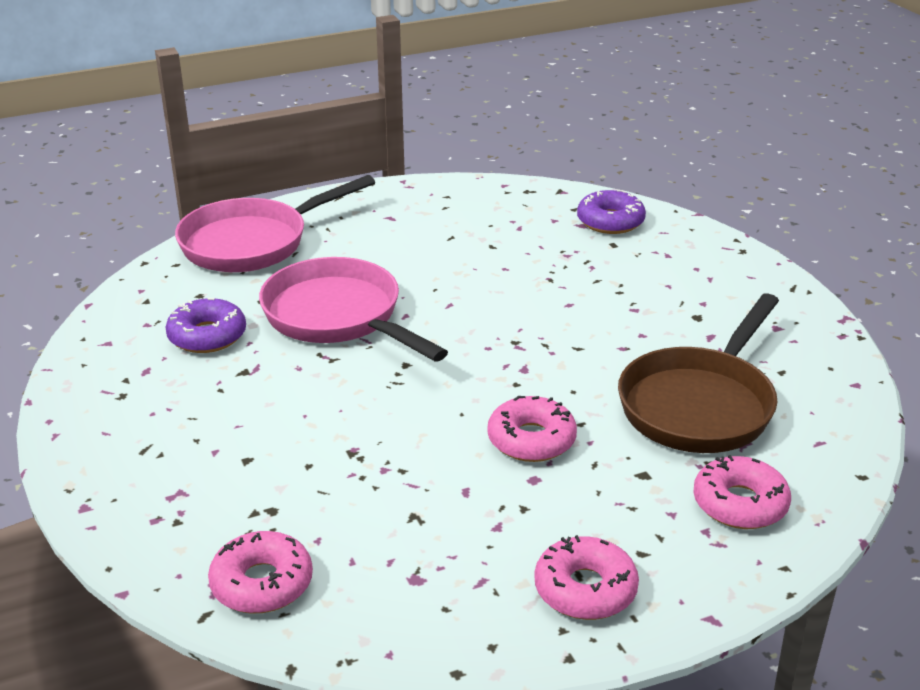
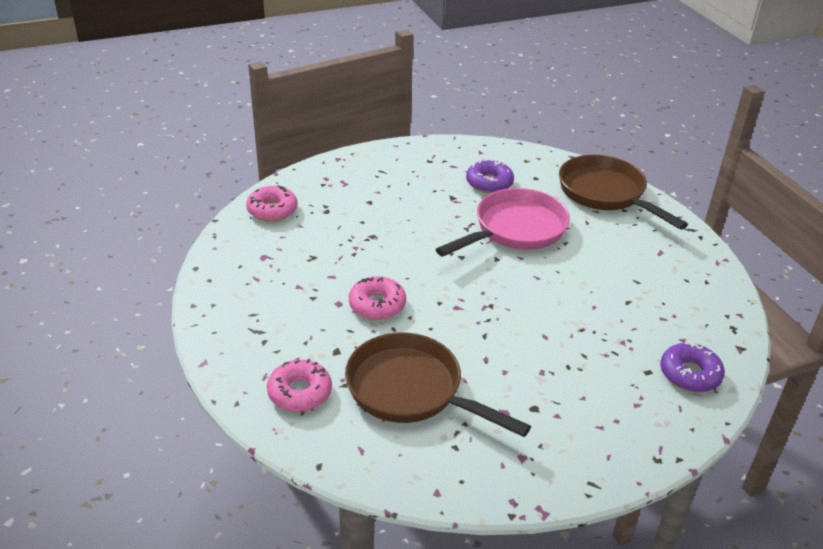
camera: 90 degrees right, 5 degrees up
(253, 243) = (606, 194): pink pan -> brown pan
(585, 589) = (240, 315): pink donut -> none

